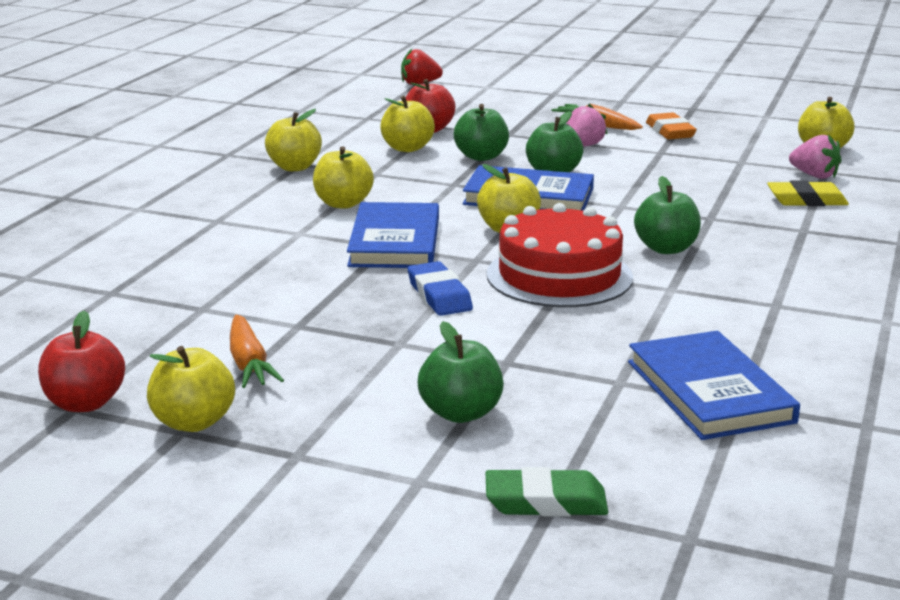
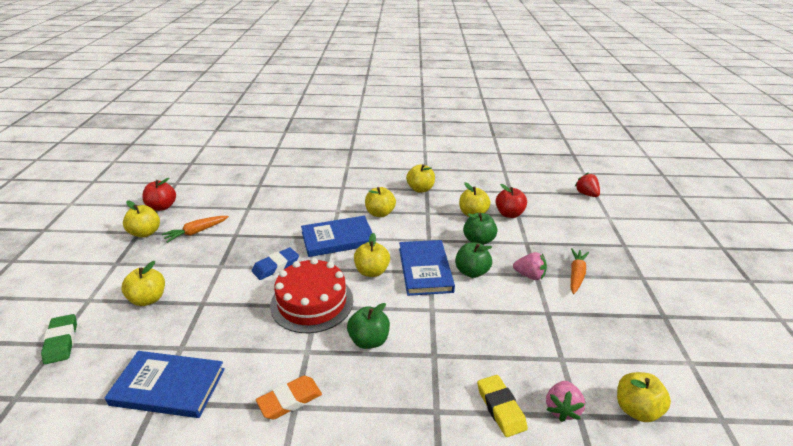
camera: 70 degrees right, 10 degrees up
(460, 413) = (148, 299): green apple -> yellow apple
(670, 131) = (596, 311): orange eraser -> orange eraser (290, 400)
(709, 391) = (168, 387): blue book -> blue book turned 45 degrees clockwise

